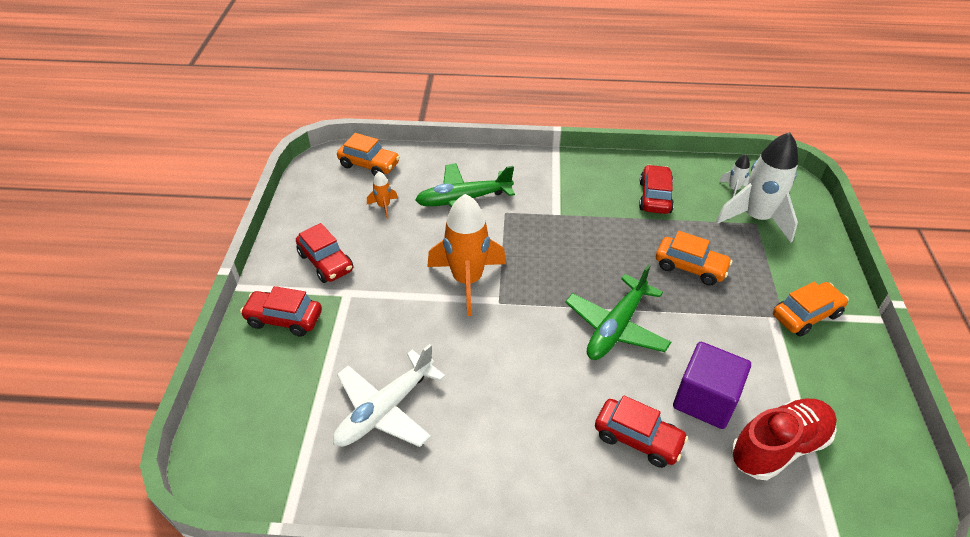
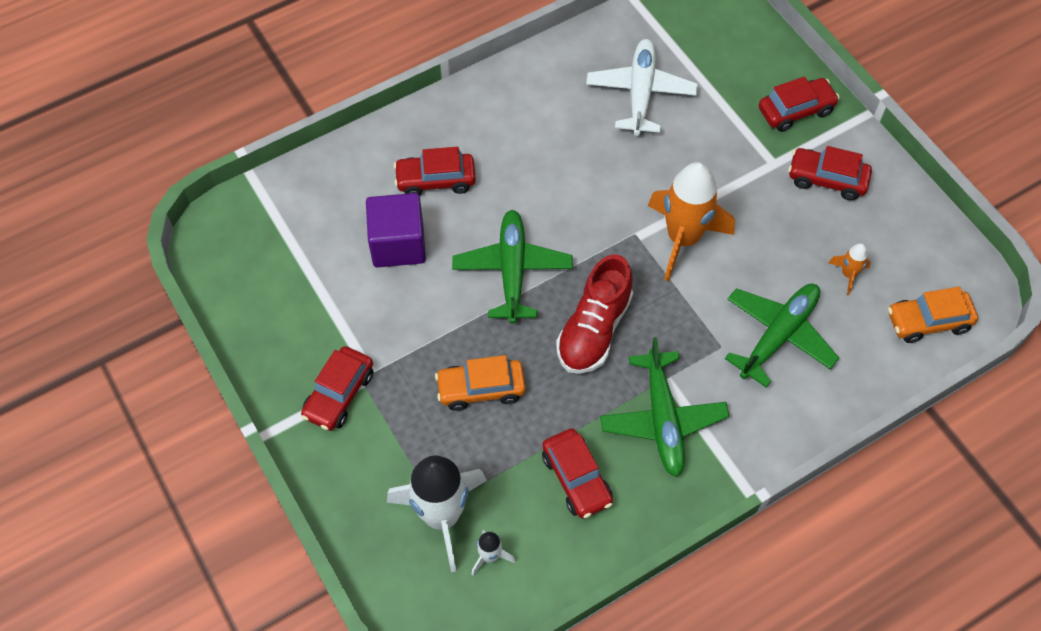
camera: 145 degrees right, 15 degrees up
(577, 197) = (662, 419): none -> green plane
(779, 447) = (321, 237): red shoe -> red shoe (594, 330)
(806, 315) = (339, 394): orange car -> red car

